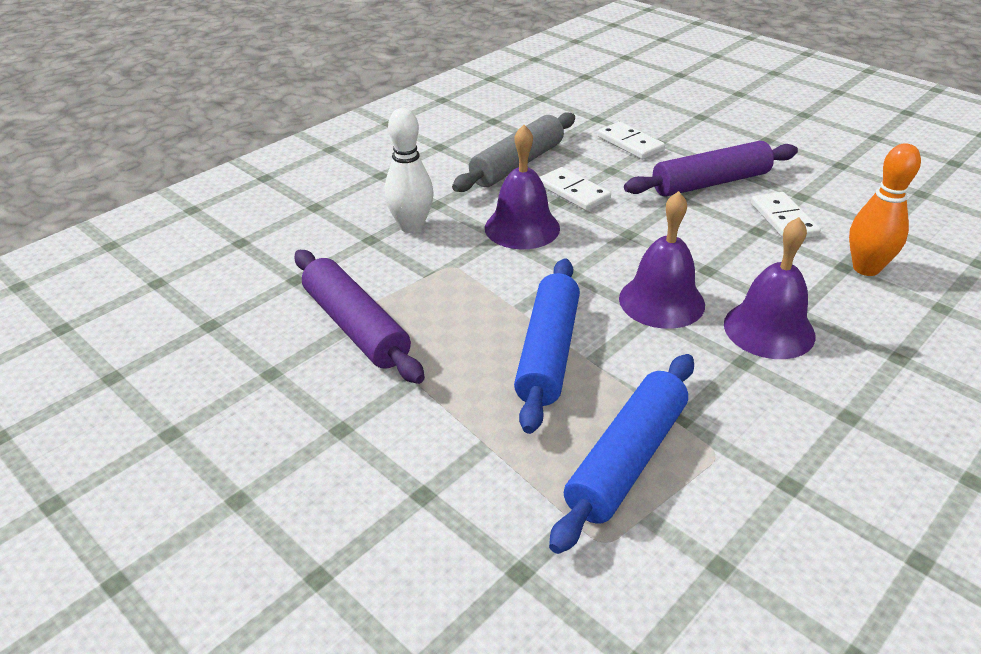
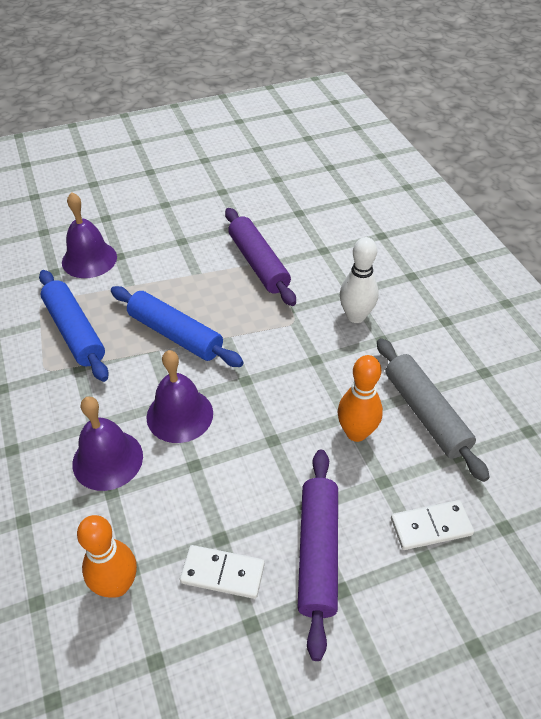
camera: 115 degrees right, 10 degrees up
(356, 326) = (258, 263): purple rolling pin -> purple rolling pin turned 75 degrees clockwise
(522, 228) = (319, 376): purple bell -> purple bell (89, 259)
(573, 192) = (356, 433): white domino -> orange bowling pin

